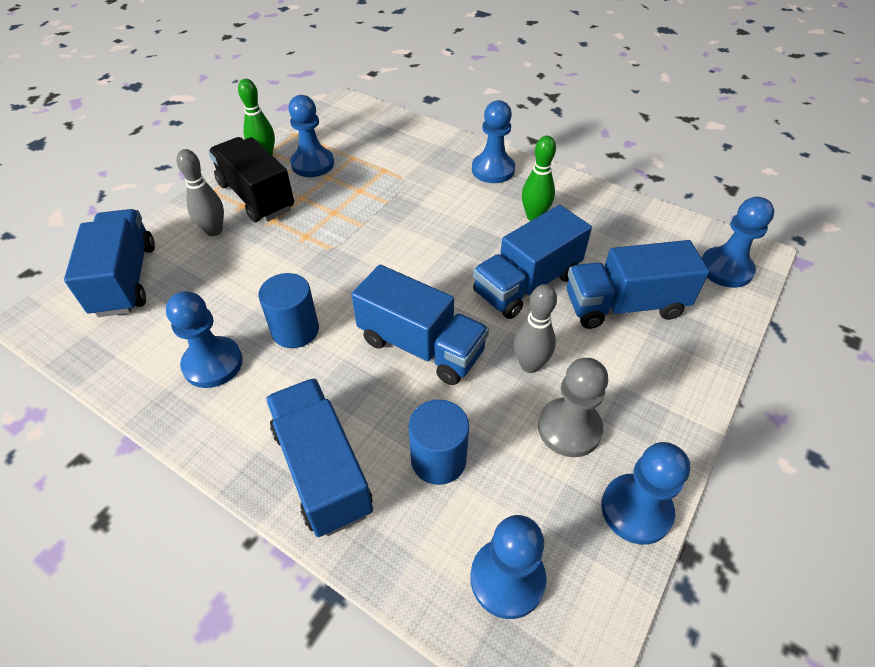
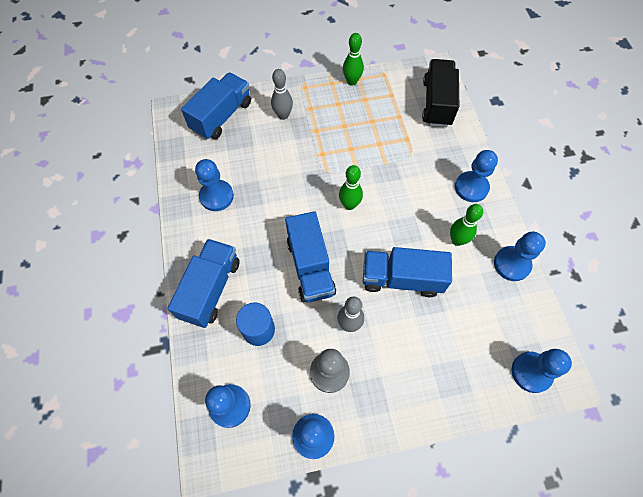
camera: 45 degrees right, 15 degrees up
(256, 197) = (322, 107): black truck -> black truck (437, 103)
(295, 330) = (265, 208): blue cylinder -> none
(312, 164) = (372, 105): blue pawn -> blue pawn (511, 264)
(393, 260) = (349, 205): none -> green bowling pin
(624, 305) = (439, 338): blue truck -> none

